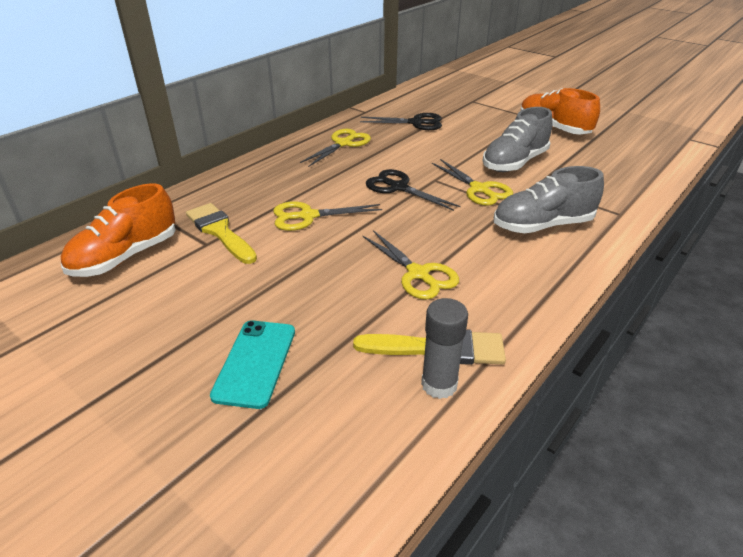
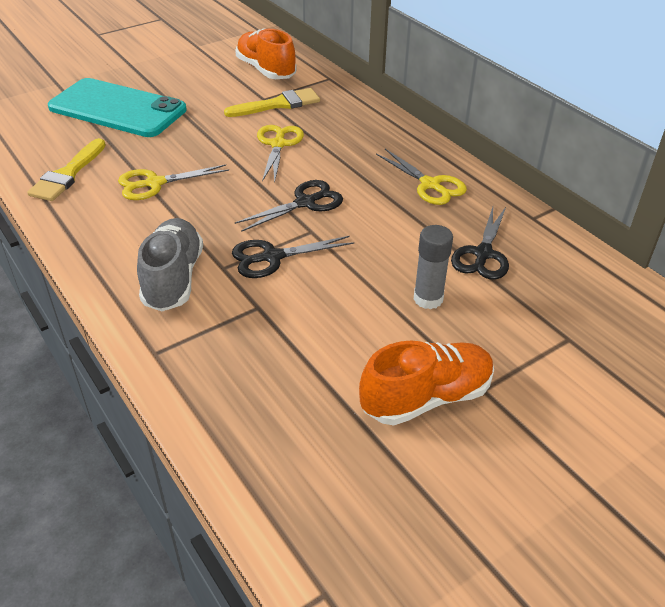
camera: 105 degrees right, 5 degrees up
(255, 362) = (117, 109): turquoise phone -> turquoise phone, size x1.83
(439, 384) = (39, 167): grey glue stick -> grey glue stick (428, 299)
(479, 189) = (272, 257): yellow scissors -> black scissors
(514, 163) = (324, 309): grey shoe -> none

